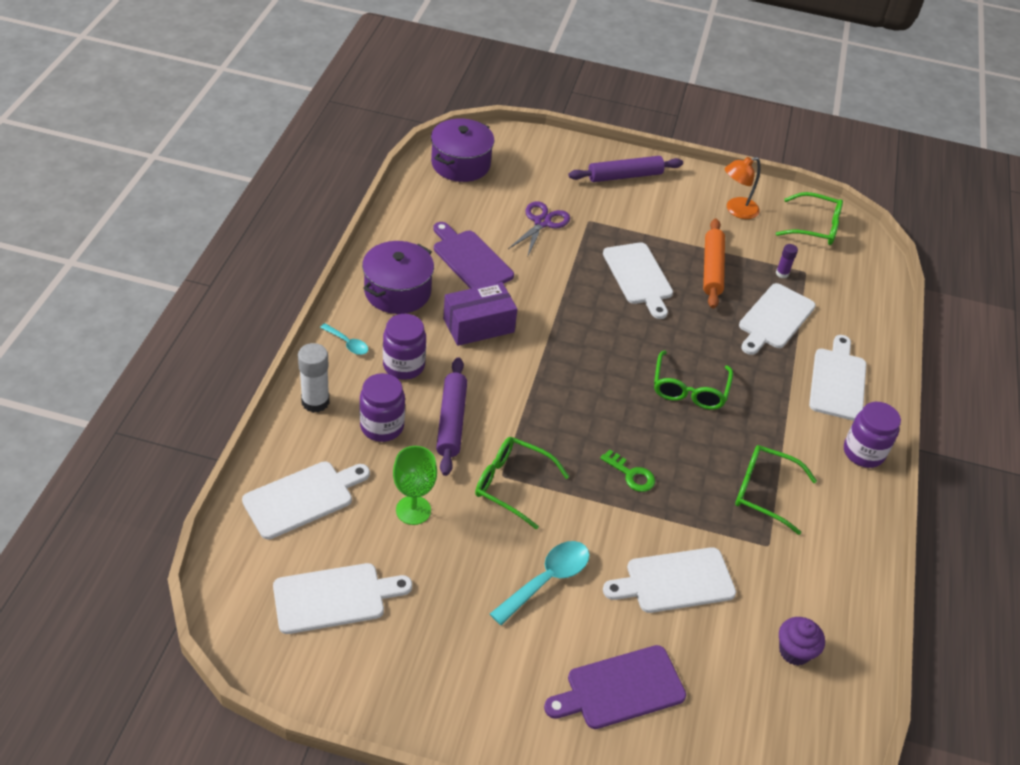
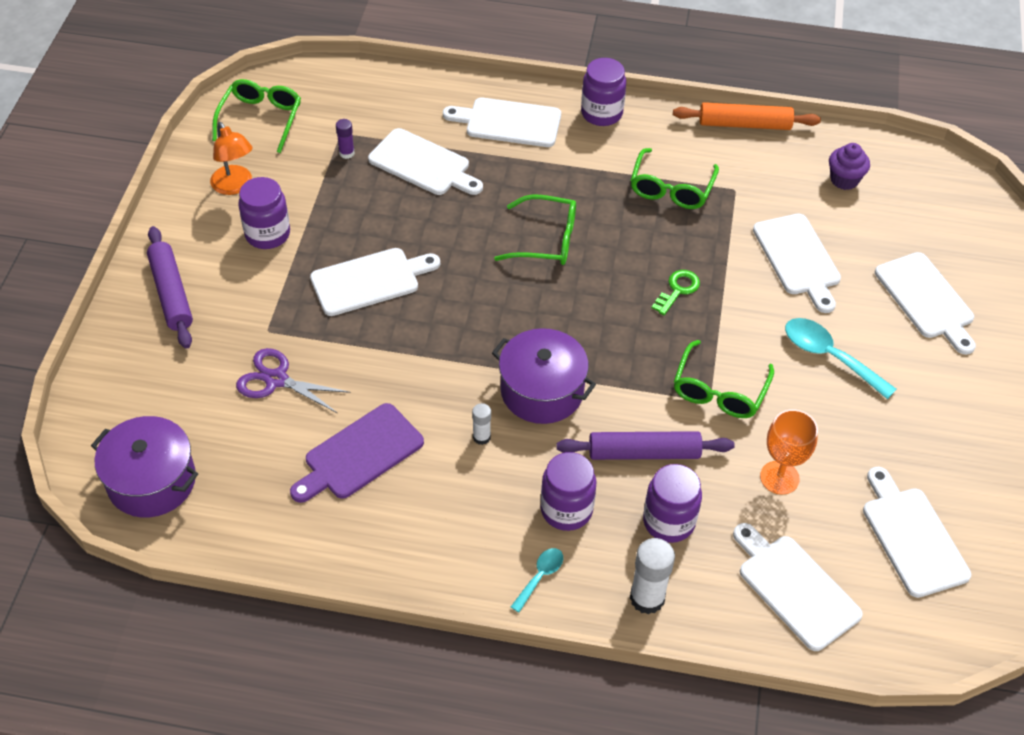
camera: 90 degrees left, 5 degrees up
(397, 291) = (434, 531): purple pot -> purple pot (542, 391)
(413, 510) = (779, 478): green goblet -> orange goblet
(478, 325) = (481, 437): purple box -> white glue stick
(620, 689) = (926, 299): purple cutting board -> white cutting board
(686, 225) = (267, 234): none -> purple jar
(712, 269) = (347, 213): orange rolling pin -> orange rolling pin (744, 124)

